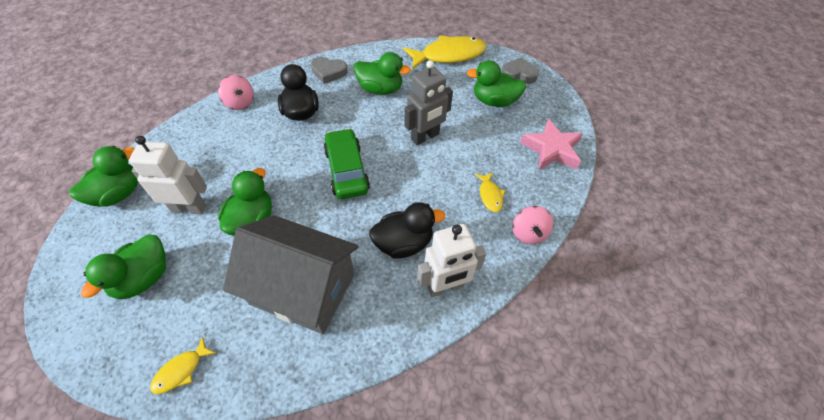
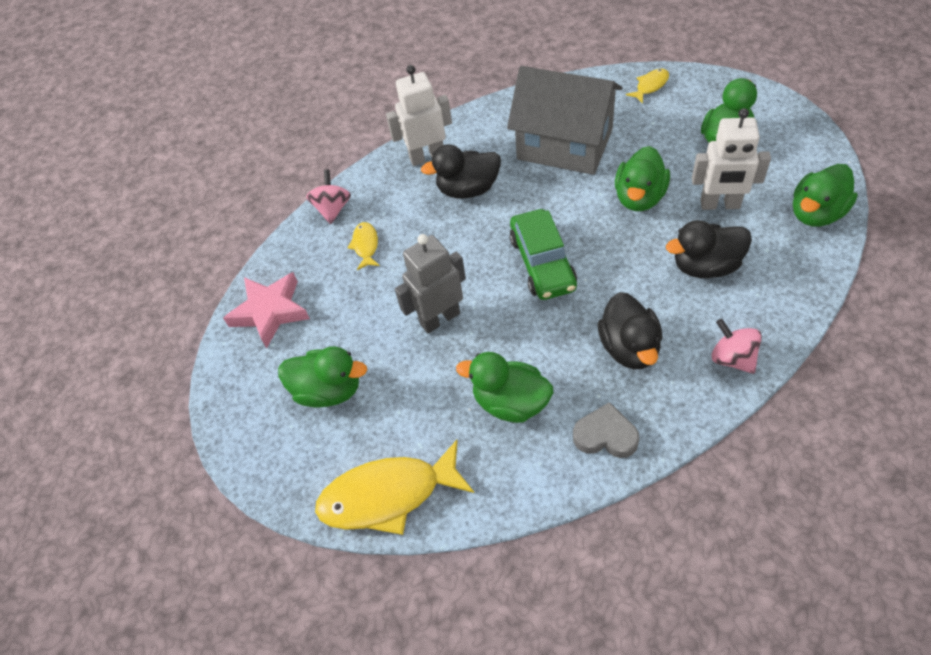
camera: 170 degrees left, 0 degrees up
(227, 159) = (705, 266): none -> black duck
(518, 74) = (272, 453): grey heart -> none

